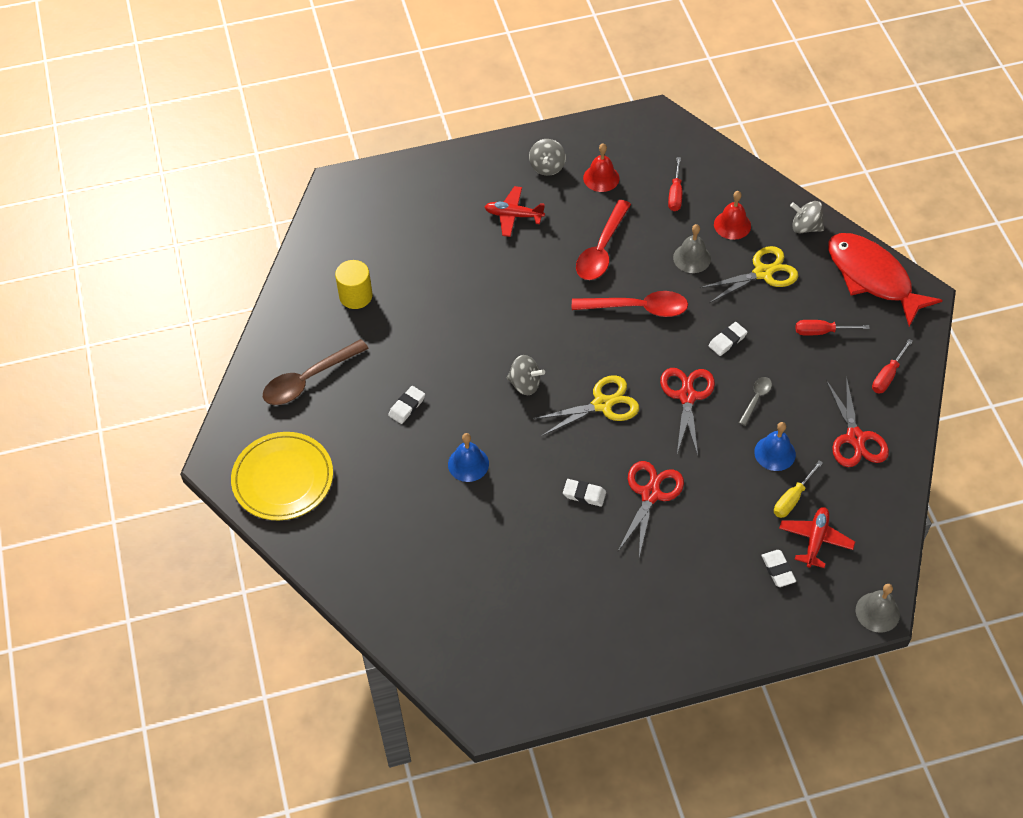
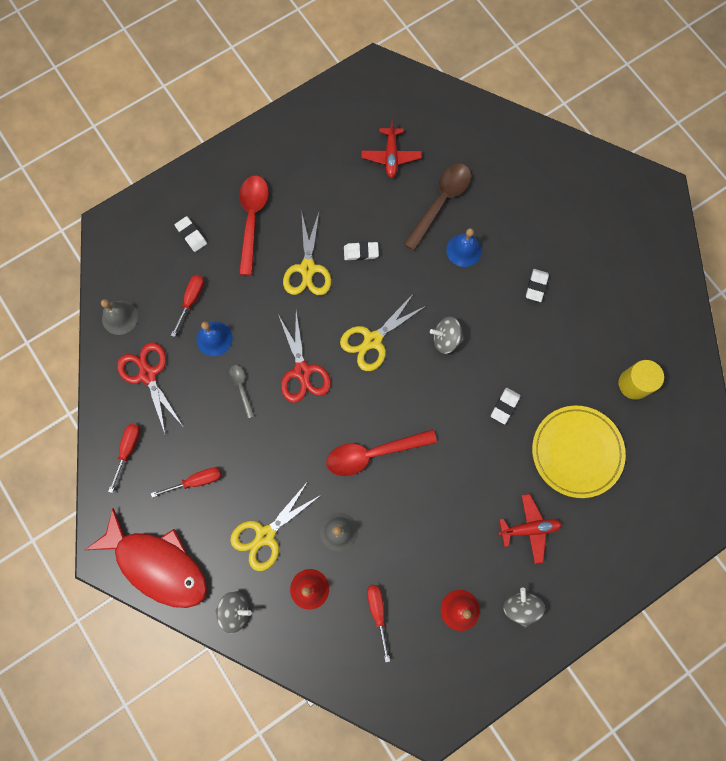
camera: 160 degrees right, 20 degrees up
(283, 479) = (603, 192): yellow plate -> yellow plate (576, 452)
(308, 380) = (630, 286): brown spoon -> brown spoon (441, 202)
(601, 249) = (428, 513): red spoon -> red spoon (252, 219)
(650, 494) = (307, 269): red scissors -> yellow scissors
(727, 341) = (281, 443): white eraser -> white eraser (504, 406)
(756, 399) = (241, 388): grey spoon -> grey spoon turned 150 degrees clockwise
(792, 499) = (191, 300): yellow screwdriver -> red screwdriver
(815, 540) = (166, 269): red plane -> red plane (391, 156)
(877, 612) = (108, 224): grey bell -> grey bell (120, 317)

